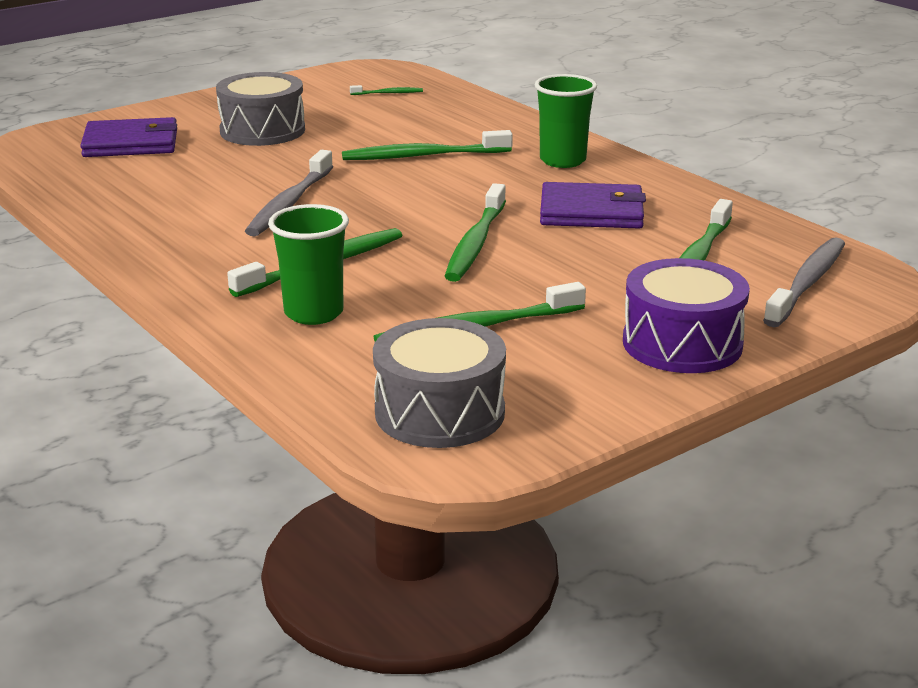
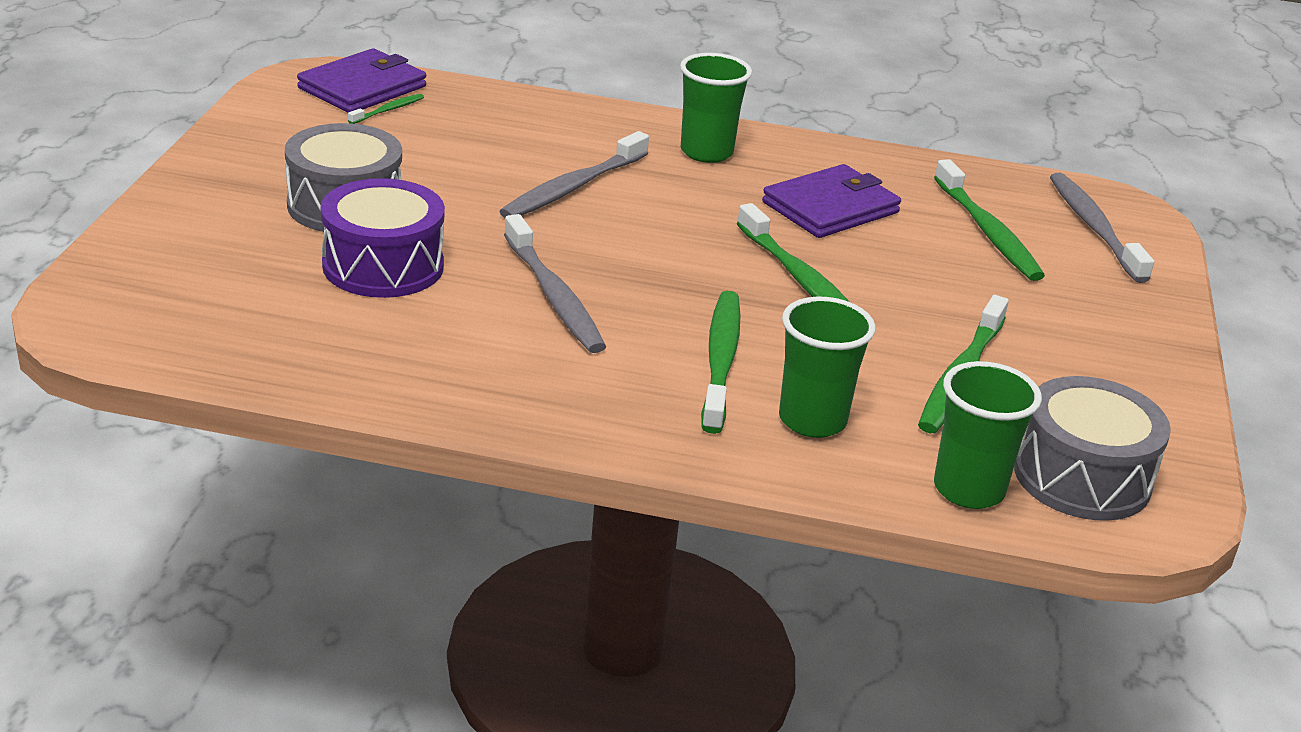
camera: 45 degrees left, 5 degrees up
(131, 143) = (223, 274): purple wallet -> purple wallet (362, 87)
(337, 385) = (968, 490): none -> green cup
(423, 156) = (573, 187): green toothbrush -> grey toothbrush
(682, 343) = (1116, 326): purple drum -> purple drum (383, 266)

